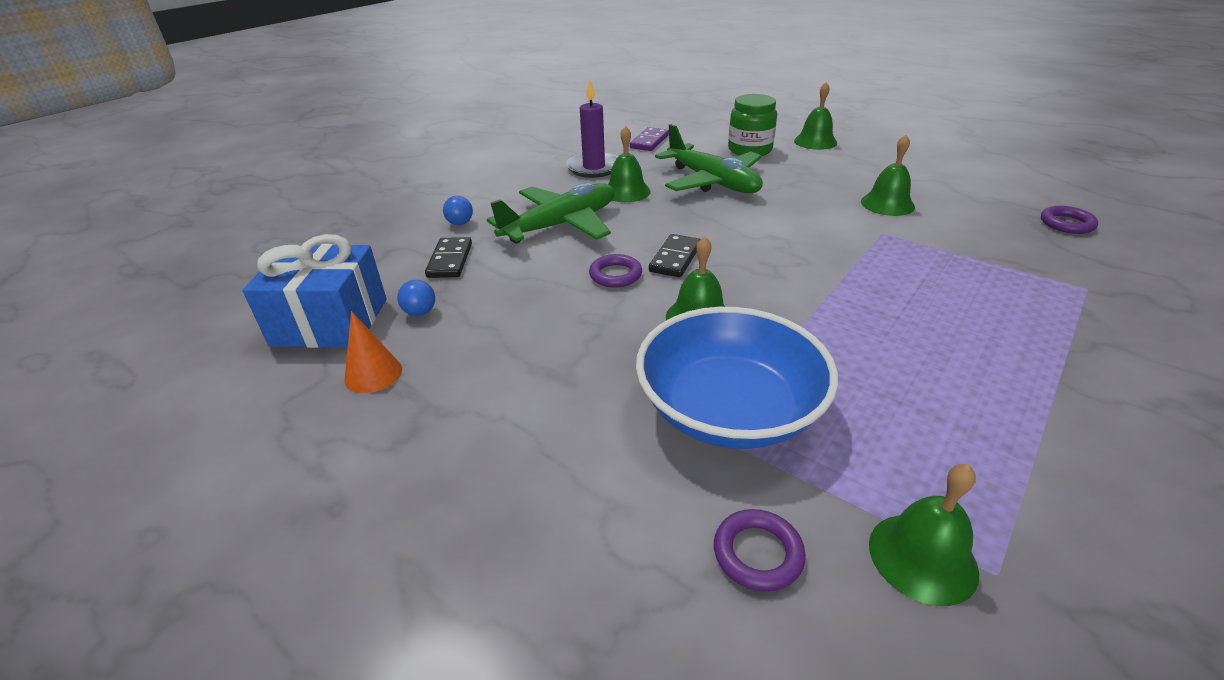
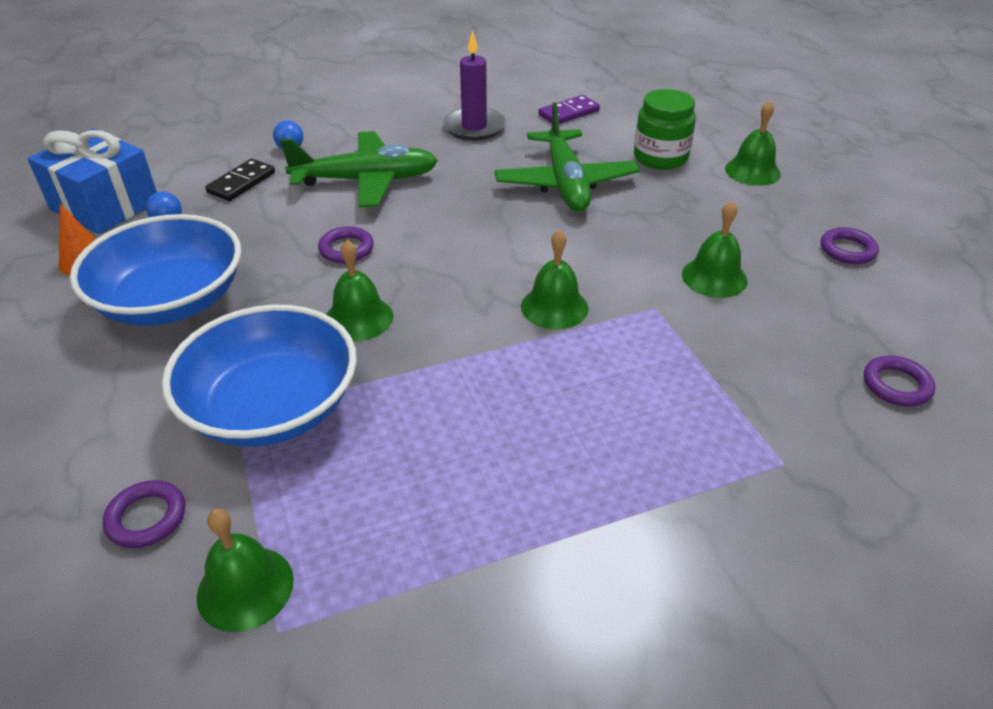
camera: 30 degrees right, 5 degrees up
(515, 370) = (171, 301): none -> blue bowl
(626, 191) = (468, 165): green bell -> green bell (554, 307)
(675, 258) = (416, 253): black domino -> none
(931, 165) = (847, 250): none -> purple ring

